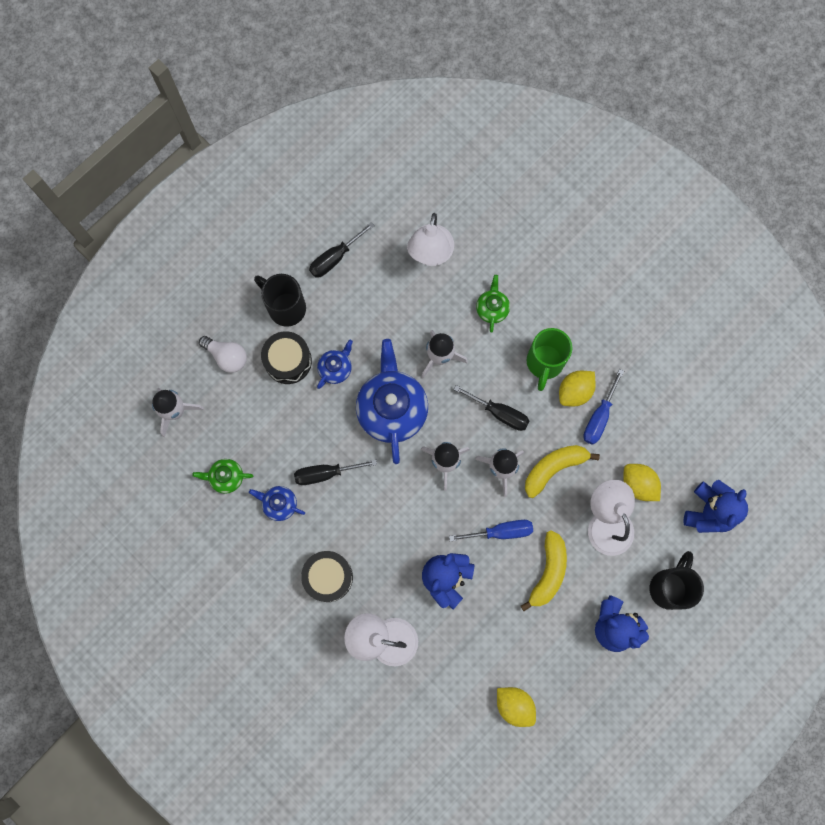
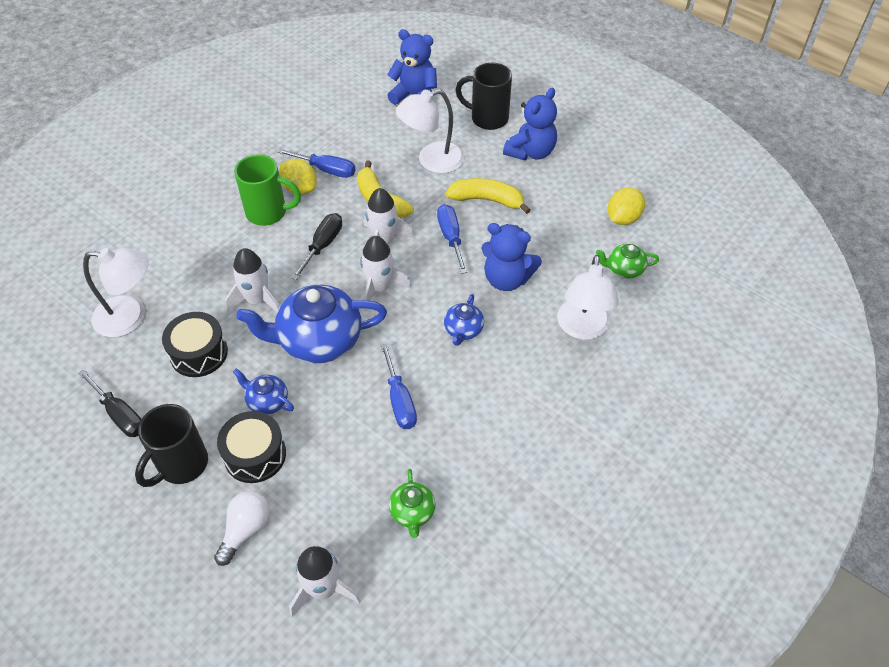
camera: 95 degrees left, 25 degrees down
(279, 504) = (442, 446): blue teapot -> blue teapot (463, 330)
(325, 473) = (399, 400): black screwdriver -> blue screwdriver
(328, 577) = (523, 387): black drum -> black drum (199, 353)
(492, 308) = (203, 258): green teapot -> green teapot (624, 269)
(638, 484) = (393, 141): yellow lemon -> none

